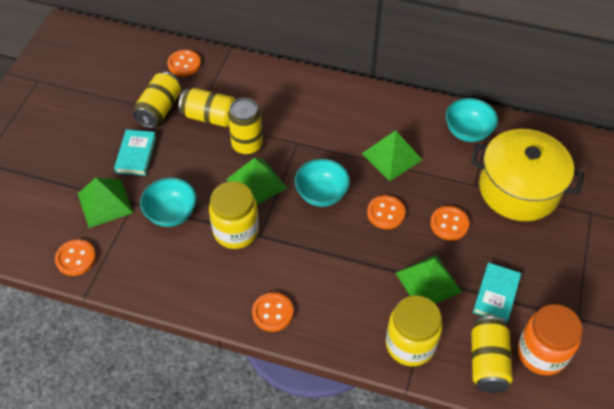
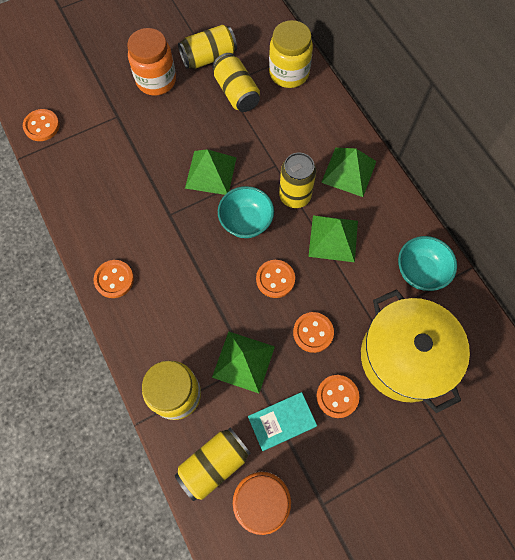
camera: 45 degrees right, 15 degrees up
(105, 203) = (99, 100): green pyramid -> green pyramid (349, 171)
(136, 154) = (156, 80): turquoise book -> orange jar
(171, 214) = (131, 146): turquoise bowl -> none
(184, 64) = (264, 34): orange button -> orange button (337, 396)
(236, 231) = (157, 196): yellow jar -> yellow jar (289, 73)
(247, 145) = (237, 137): yellow can -> yellow can (295, 196)

